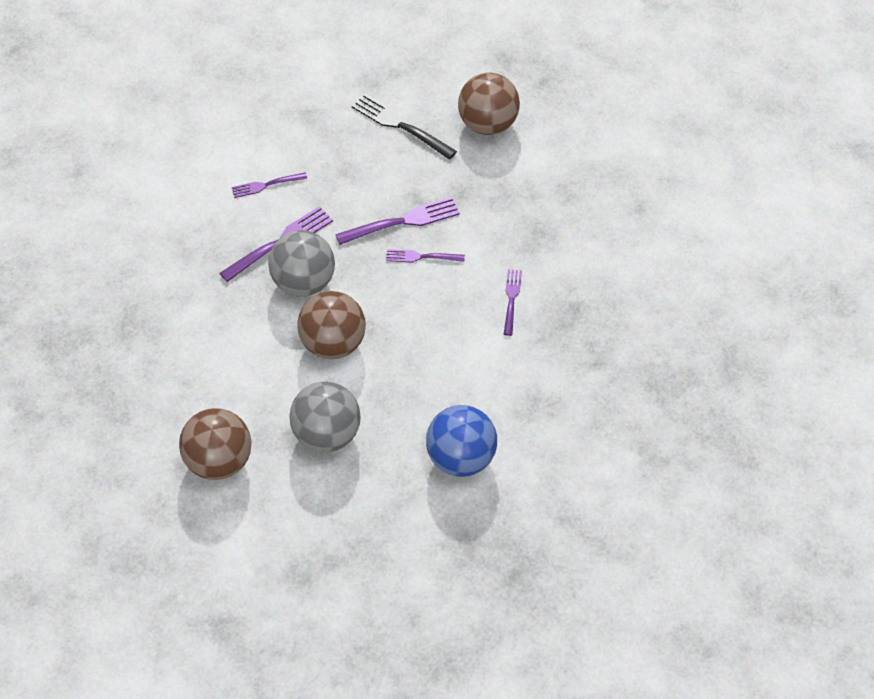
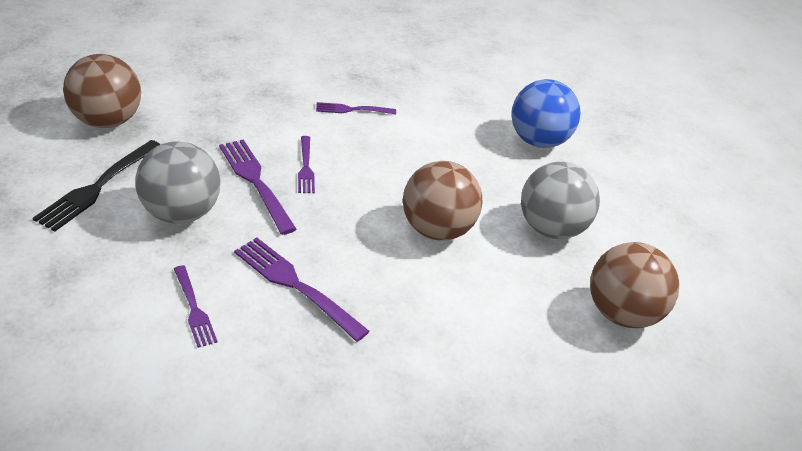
camera: 105 degrees left, 15 degrees down
(304, 282) = (355, 259): grey ball -> grey ball (181, 213)

